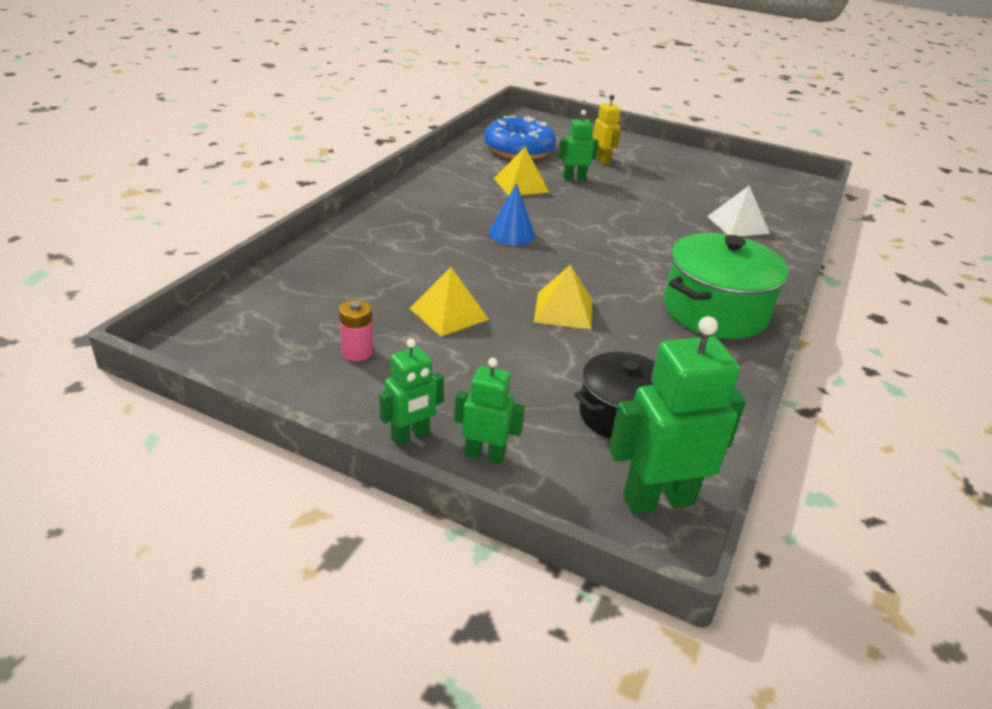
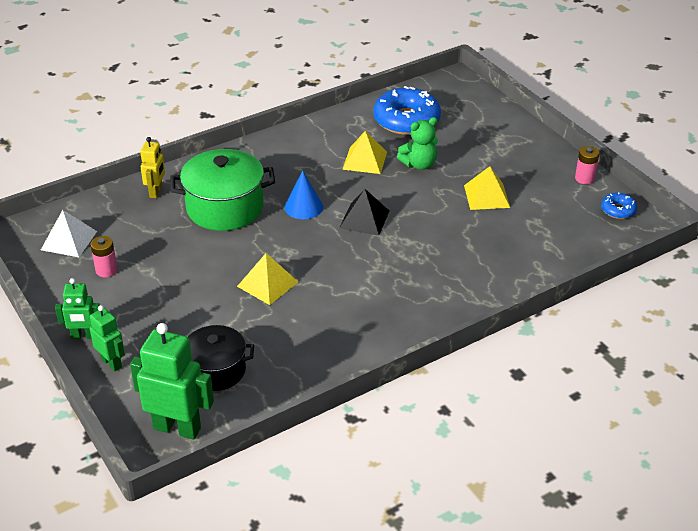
camera: 35 degrees right, 5 degrees up
(449, 313) = (188, 261): yellow pyramid -> yellow pyramid (486, 196)
(574, 178) = (419, 164): green robot -> green teddy bear
(583, 230) = (364, 219): none -> black pyramid
(602, 160) = (469, 150): yellow robot -> yellow robot (156, 192)
(715, 311) = (379, 322): green pot -> green pot (225, 208)
(717, 161) = (584, 178): none -> pink battery
(738, 224) = (508, 252): white pyramid -> white pyramid (69, 240)
(771, 177) = (618, 210): none -> blue donut

